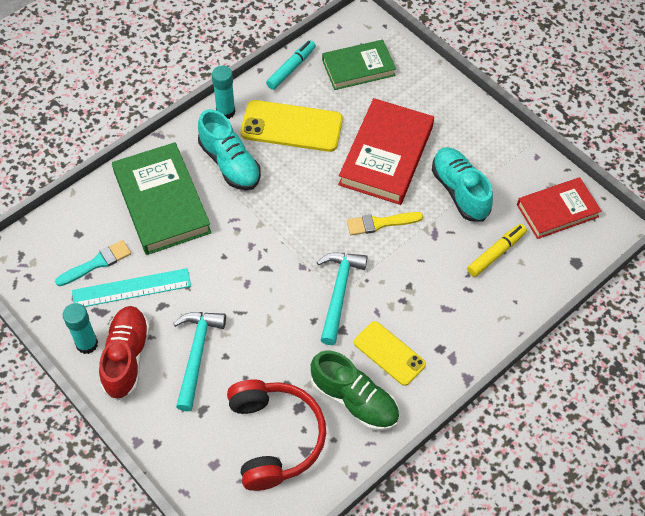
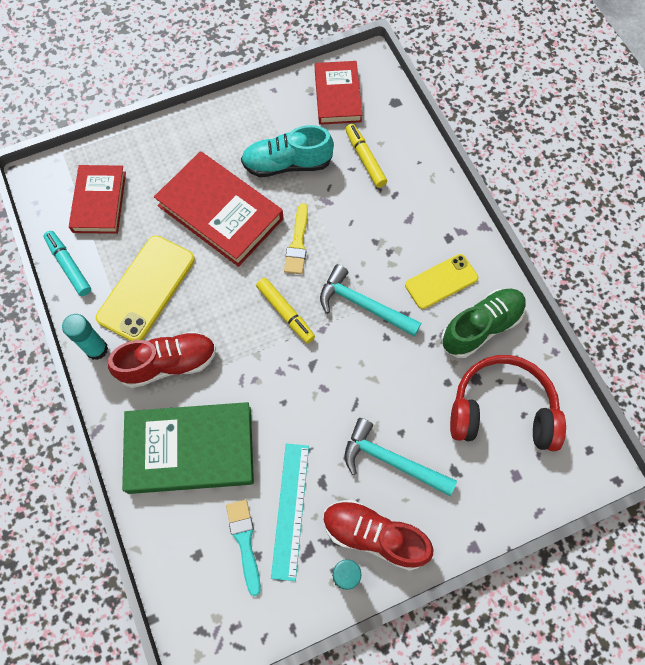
camera: 70 degrees left, 10 degrees up
(230, 163) = (168, 364): turquoise shoe -> red shoe
(307, 233) = (285, 313): none -> yellow marker
(358, 68) = (99, 202): green book -> red book

